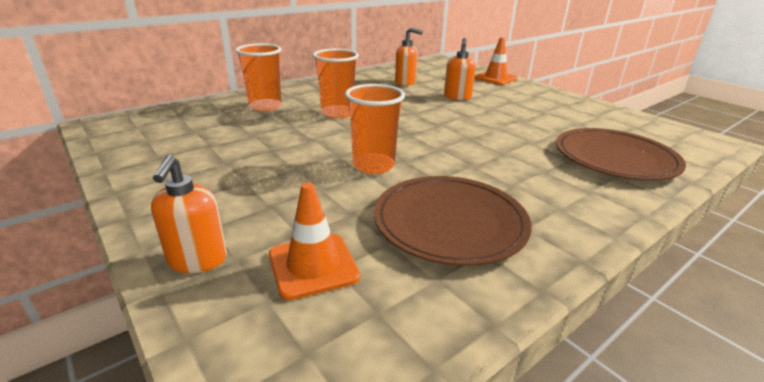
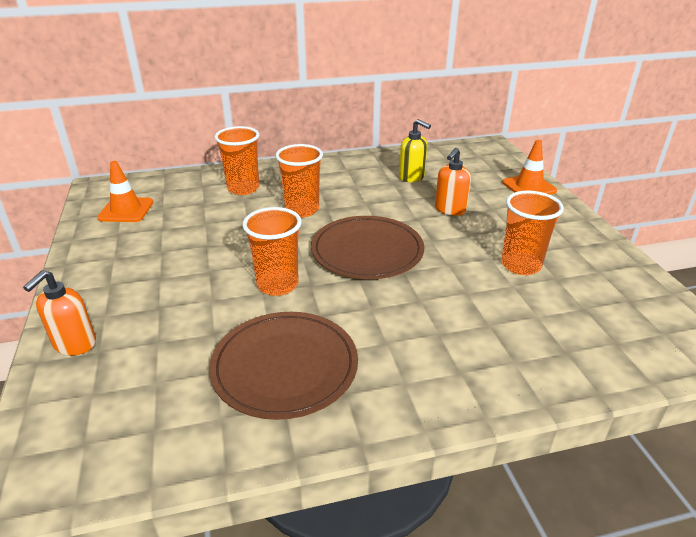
camera: 25 degrees right, 5 degrees up
(313, 266) = (144, 374): orange traffic cone -> orange traffic cone (126, 210)
(405, 82) = (412, 177): orange soap dispenser -> yellow soap dispenser
(546, 120) = (521, 265): none -> orange cup
(615, 158) = (542, 338): brown plate -> brown plate (367, 251)

